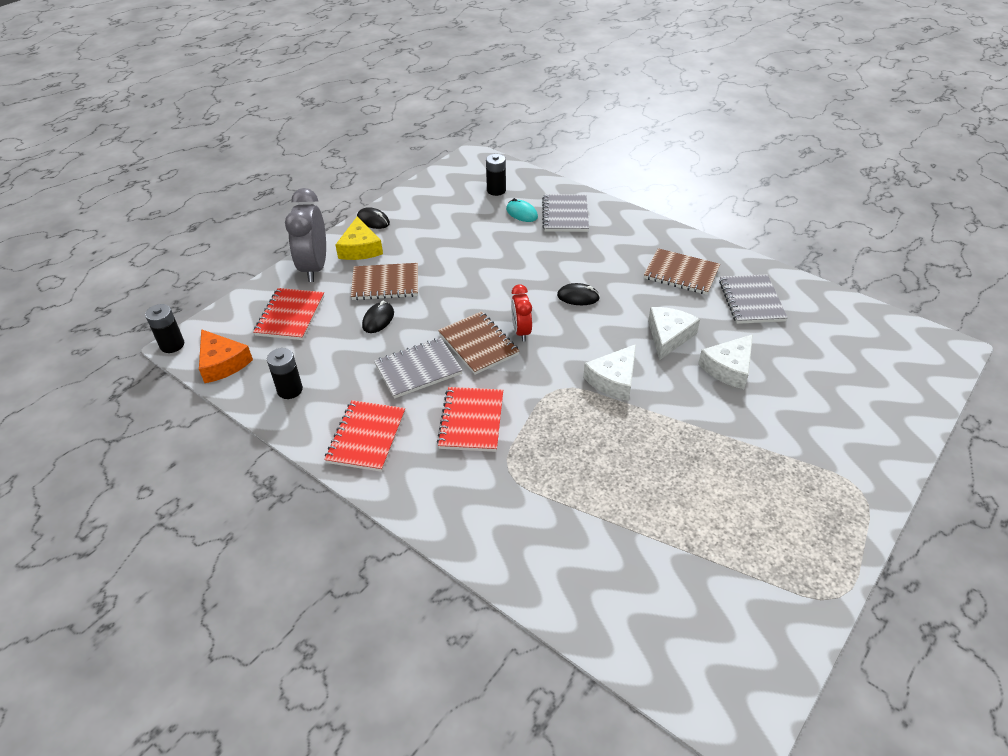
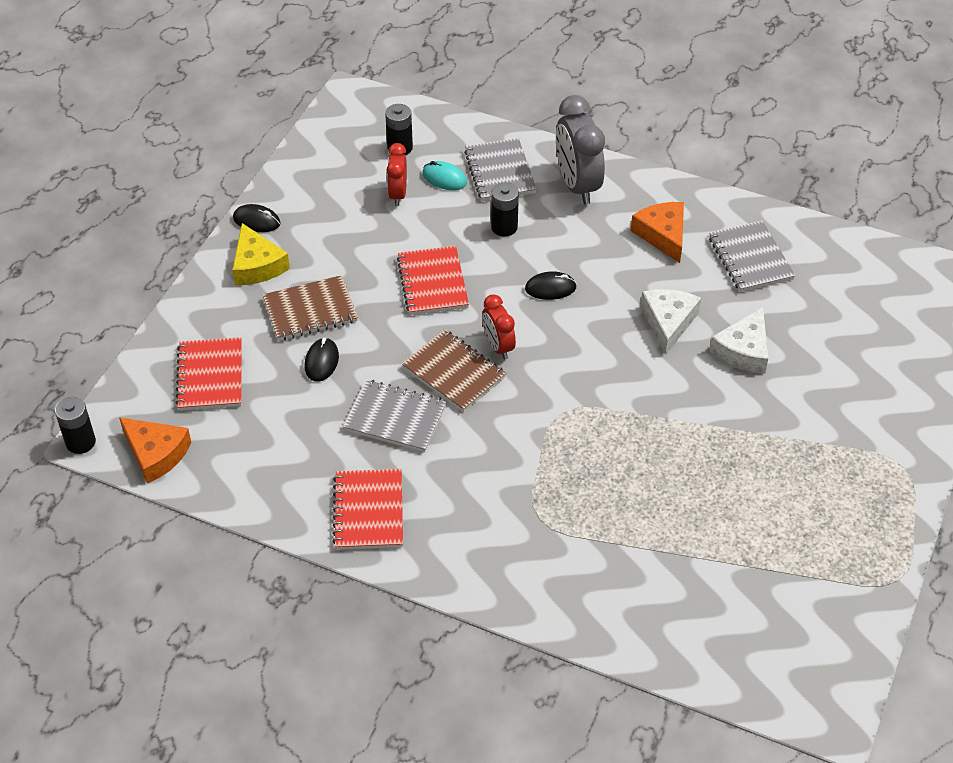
camera: 15 degrees left, 5 degrees up
(290, 390) = (254, 472): black battery -> black battery (504, 227)
(314, 267) = (210, 303): grey clock -> grey clock (577, 185)
(418, 369) = (395, 418): grey notebook -> grey notebook turned 60 degrees clockwise
(471, 421) = (479, 469): red notebook -> red notebook (432, 282)
(483, 218) = (398, 194): none -> red clock
(614, 380) = (621, 389): white cheese -> none
(681, 273) = (662, 235): brown notebook -> orange cheese

